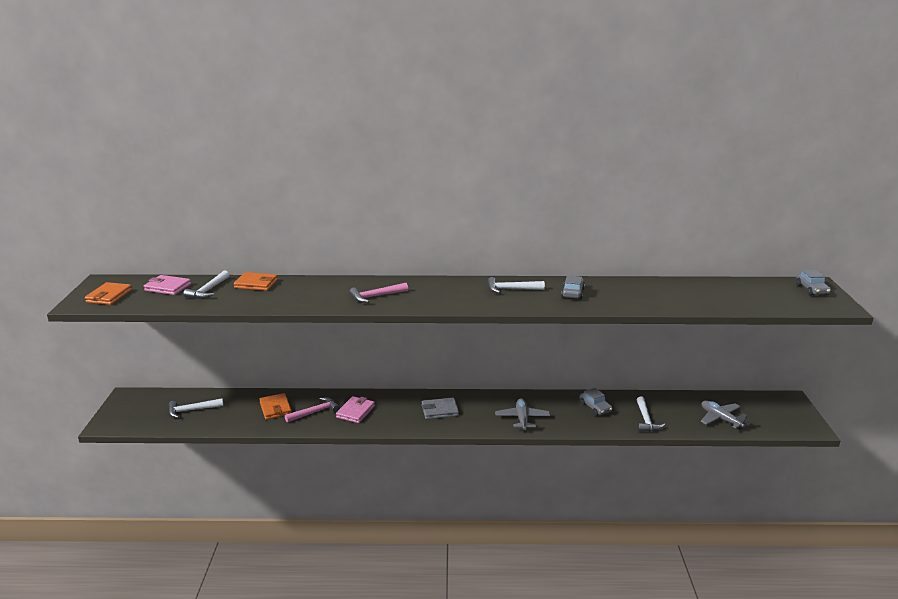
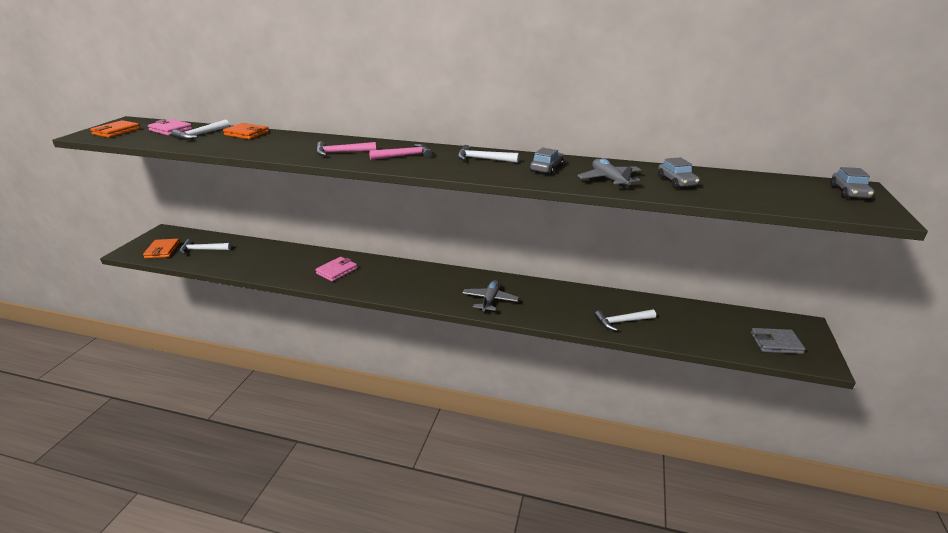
camera: 15 degrees right, 5 degrees up
(275, 408) = (270, 258): orange wallet -> orange wallet (162, 250)
(315, 412) = (301, 266): pink hammer -> pink hammer (404, 156)
(440, 410) = (414, 281): grey wallet -> grey wallet (776, 343)
(595, 407) = (572, 301): grey car -> grey car (676, 182)
(646, 420) = (622, 322): white hammer -> white hammer turned 60 degrees clockwise
(720, 419) = (710, 334): grey plane -> grey plane (609, 180)

